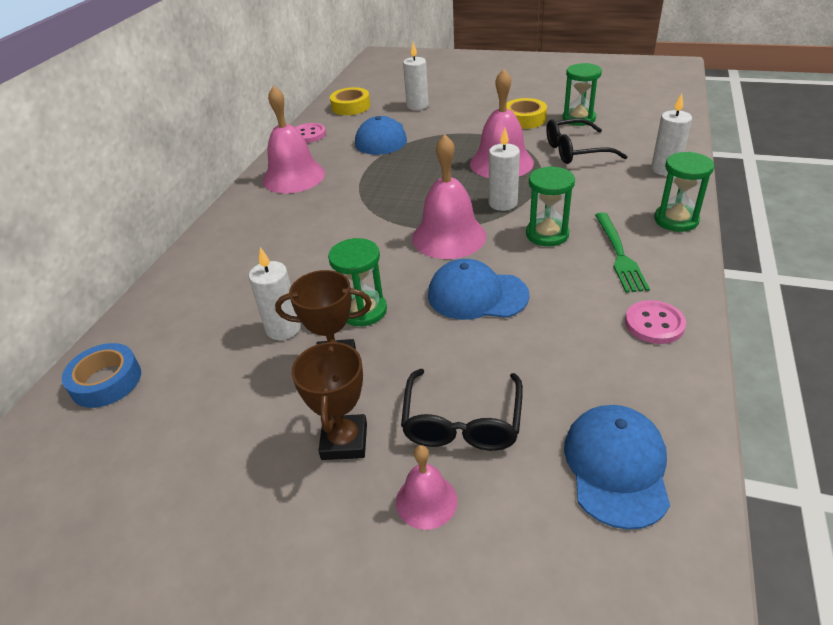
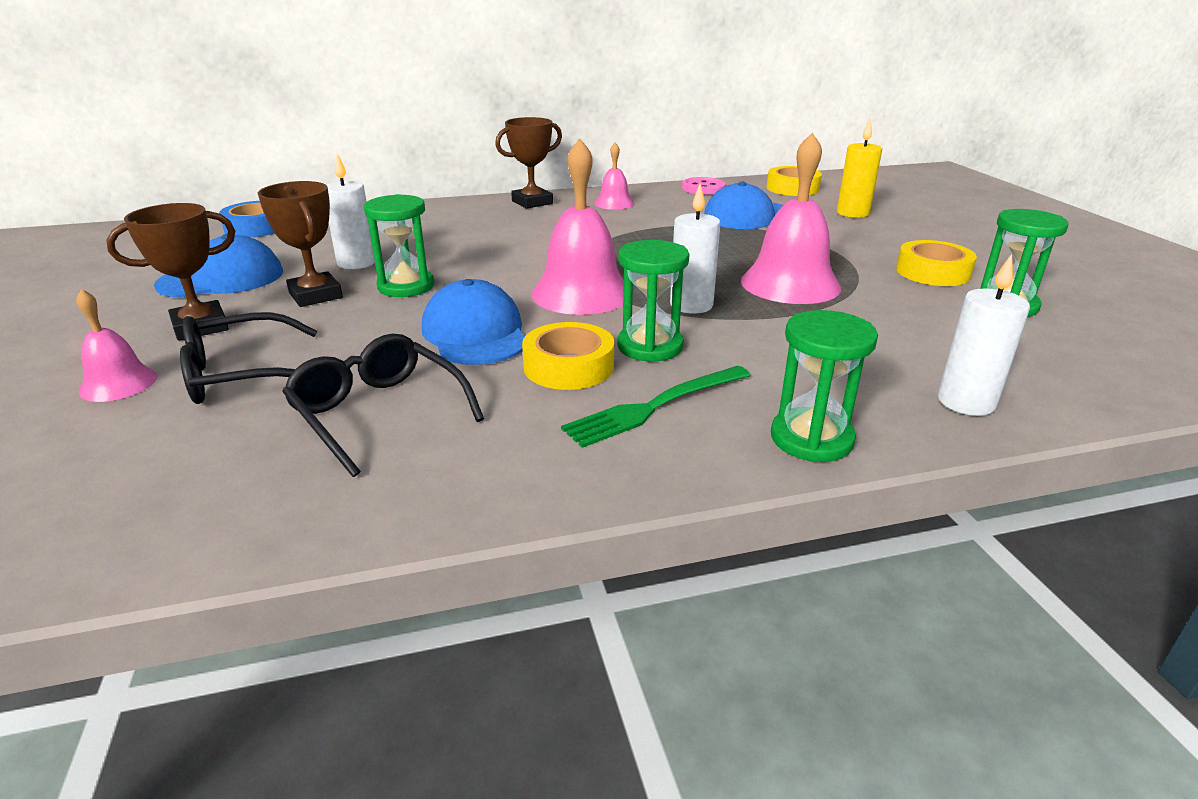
camera: 55 degrees right, 10 degrees down
(244, 210) = (532, 202): none -> brown trophy
(293, 177) = (614, 203): pink bell -> pink bell, size x0.54
(417, 106) = (852, 213): white candle -> yellow candle
(552, 270) = (568, 366): none -> yellow tape
(575, 151) = (902, 321): black glasses -> black glasses (378, 412)
(616, 466) = (180, 488): blue cap -> blue cap (222, 279)
(654, 324) = (499, 466): pink button -> none

